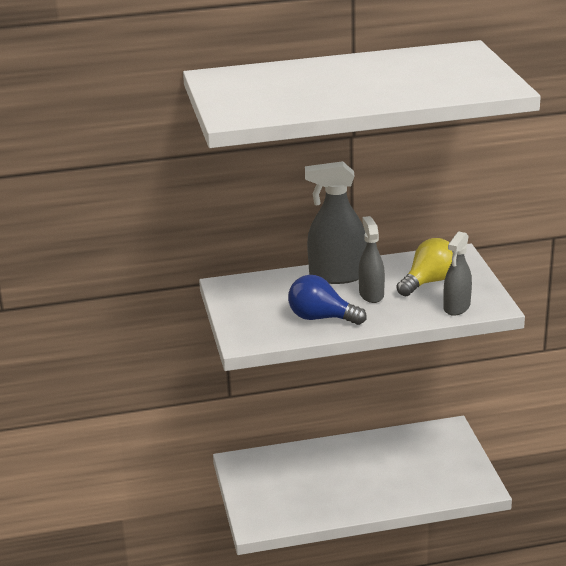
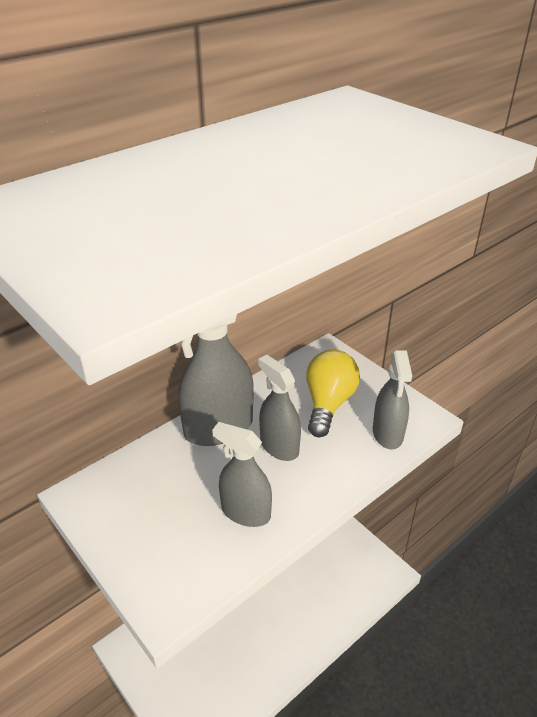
camera: 30 degrees left, 10 degrees up
(321, 318) = (245, 512): blue light bulb -> grey spray bottle

